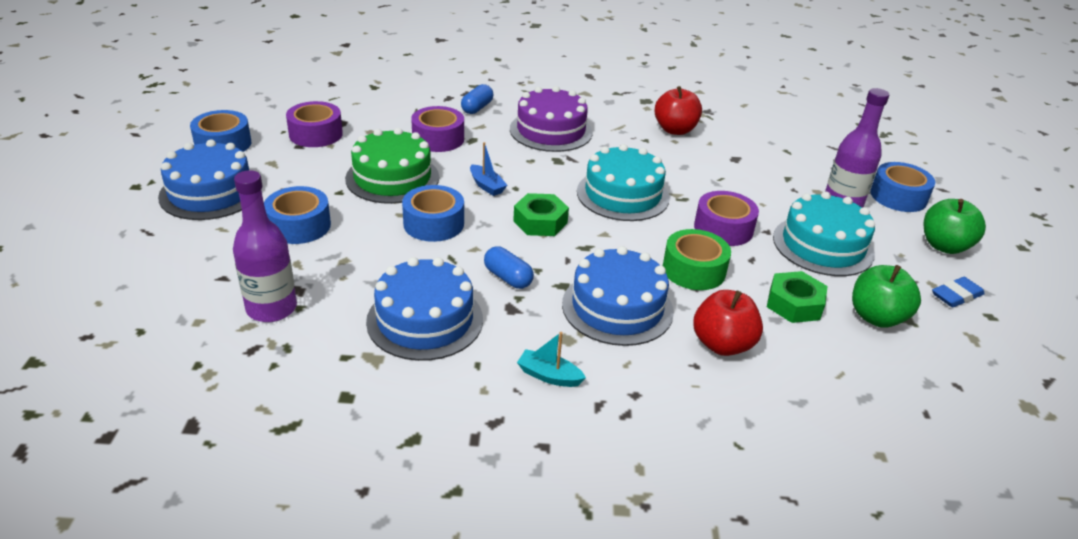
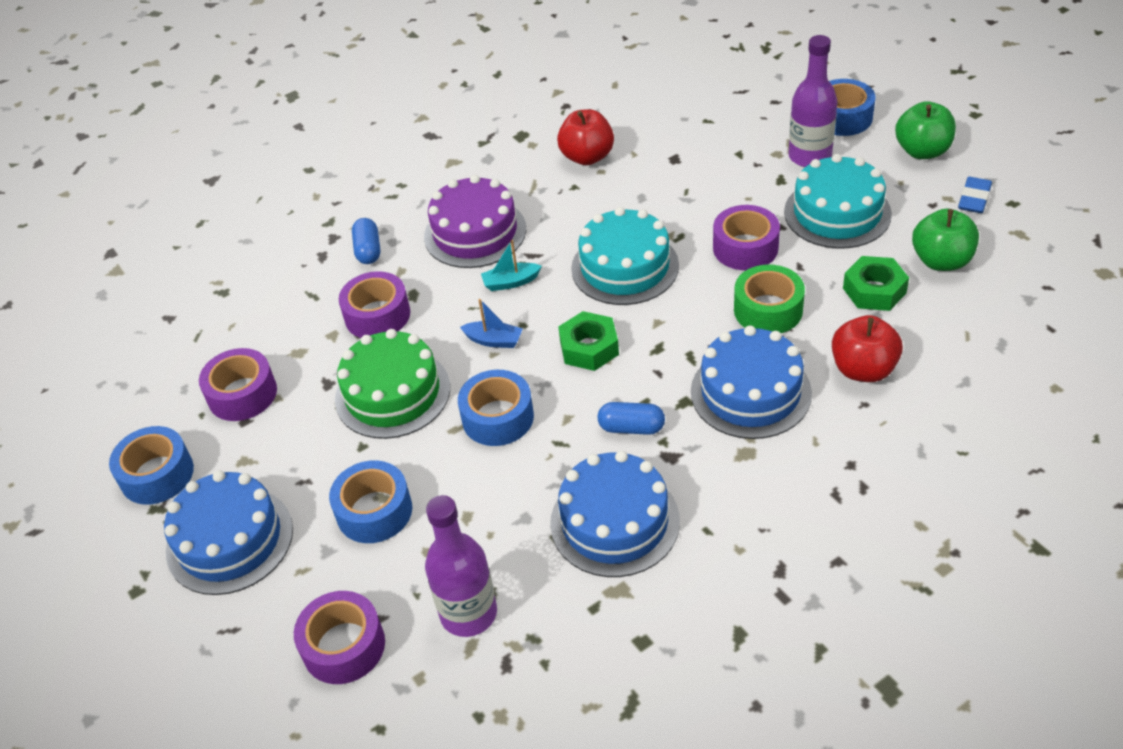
camera: 30 degrees left, 10 degrees up
(186, 278) = (343, 646): none -> purple tape
(549, 376) = (772, 497): turquoise boat -> turquoise boat (511, 282)

